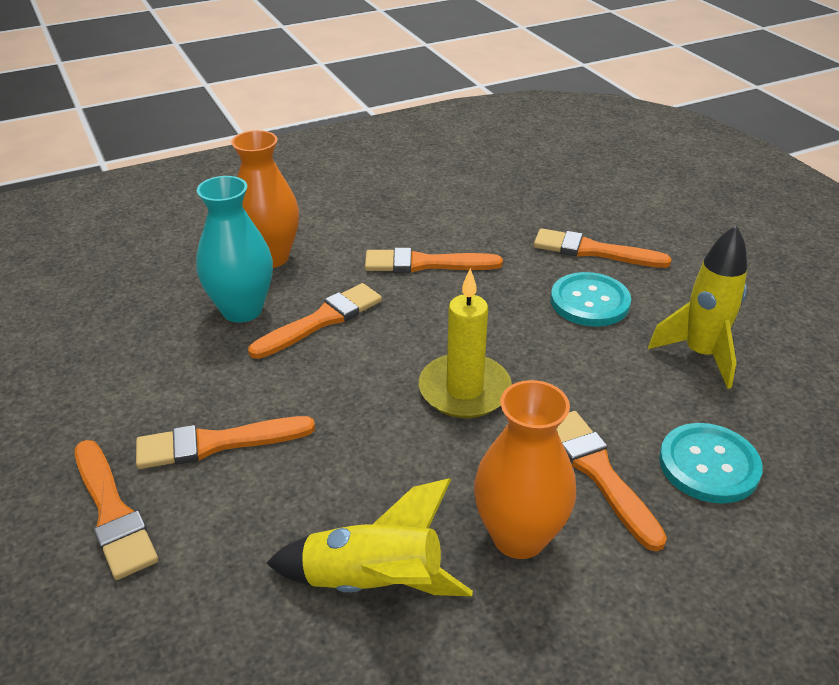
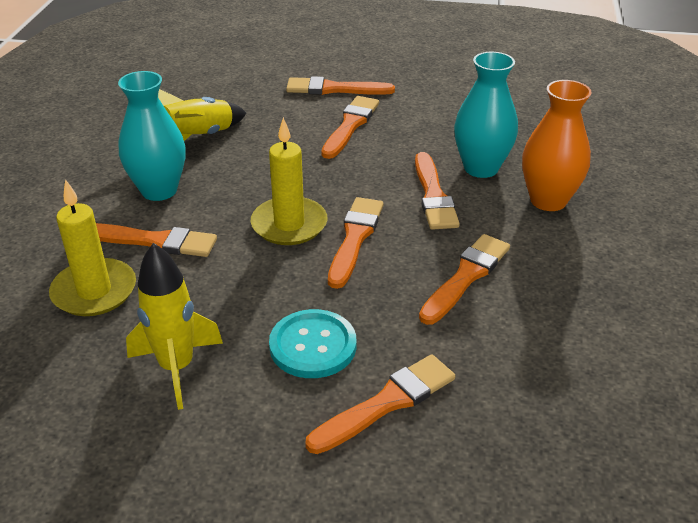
camera: 125 degrees right, 0 degrees up
(439, 339) = (355, 238): none -> orange brush
(519, 537) = (159, 190): orange vase -> turquoise vase
(708, 465) = (94, 291): turquoise button -> yellow candle

